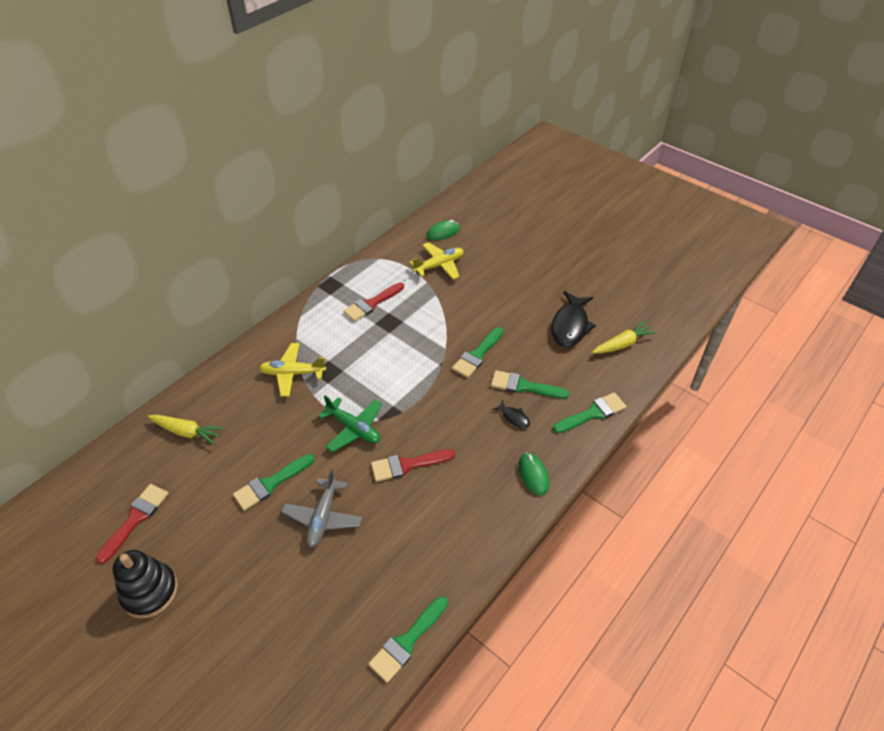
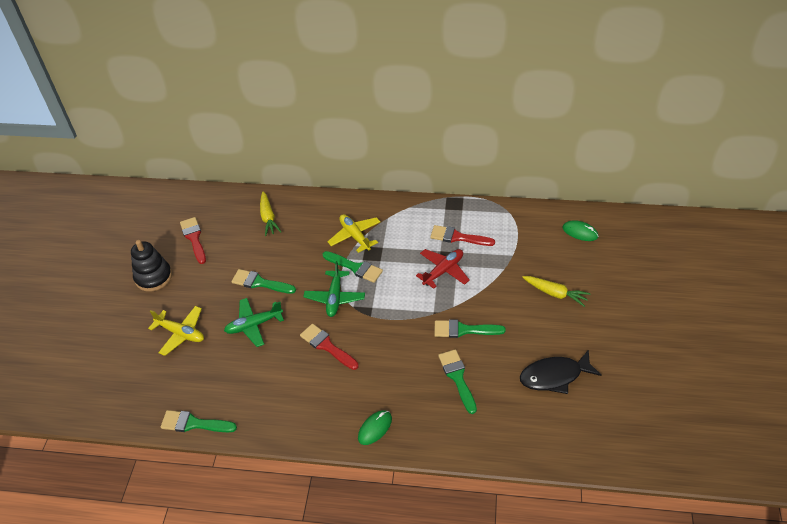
camera: 60 degrees right, 0 degrees up
(136, 519) = (194, 238): red brush -> red brush turned 105 degrees counterclockwise
(323, 517) = (254, 325): grey plane -> green plane
(400, 333) = (443, 271): none -> red plane
(439, 265) = (538, 252): yellow plane -> yellow plane (181, 333)
(514, 417) = (420, 387): black fish -> none
(593, 413) = (468, 440): green brush -> green brush (355, 267)
(623, 344) = (568, 426): yellow carrot -> yellow carrot (555, 293)

